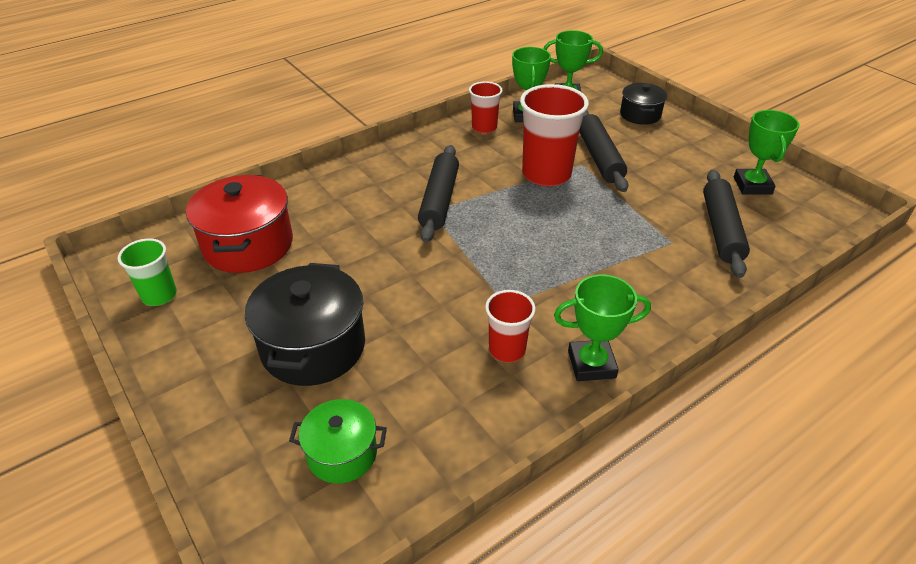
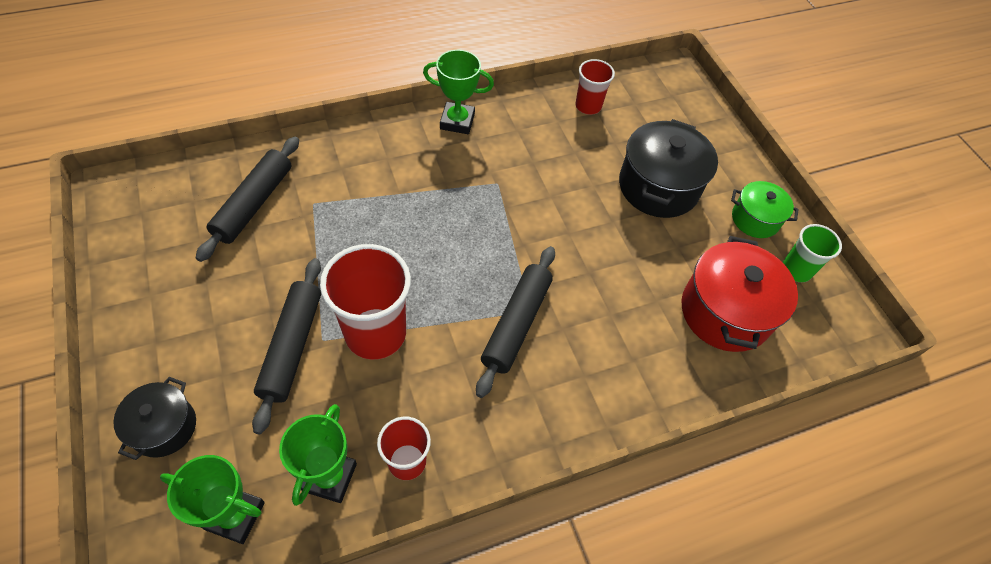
camera: 170 degrees left, 15 degrees up
(342, 453) = (640, 113): green pot -> green pot (755, 219)
(507, 349) = (512, 147): red cup -> red cup (588, 106)
(752, 186) = (161, 249): green trophy -> none

